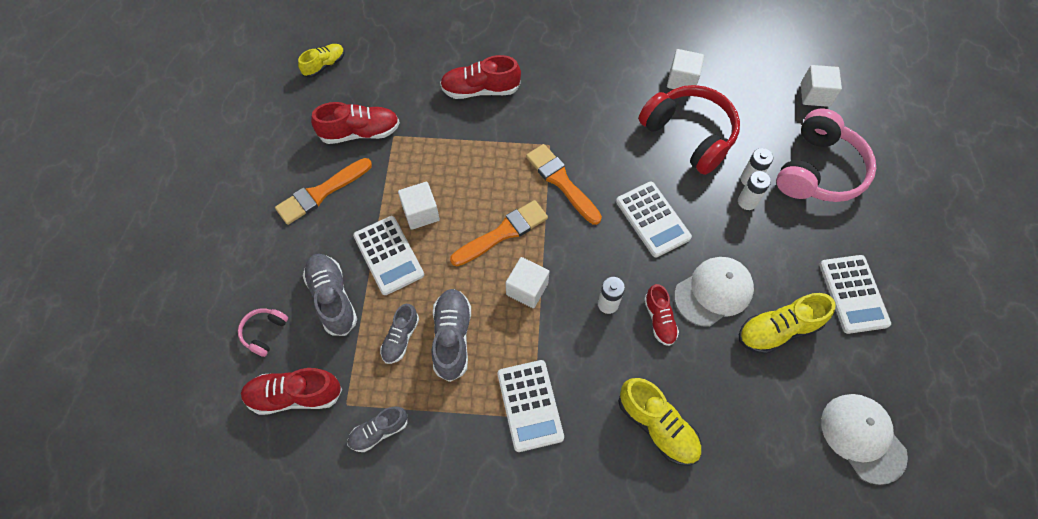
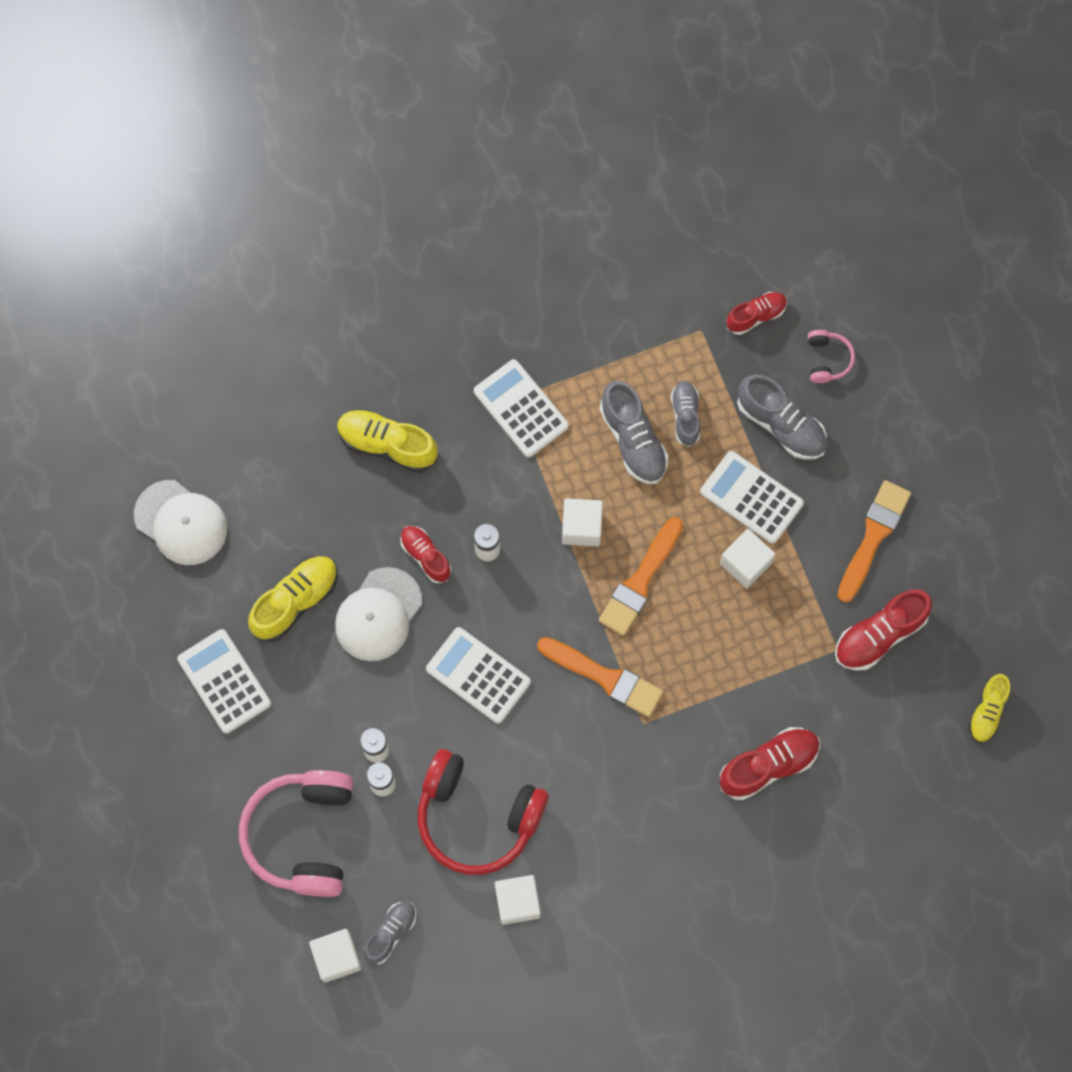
camera: 155 degrees right, 10 degrees up
(295, 395) = (756, 316): red shoe -> red shoe, size x0.64
(379, 431) = (654, 320): grey shoe -> grey shoe (390, 933)

